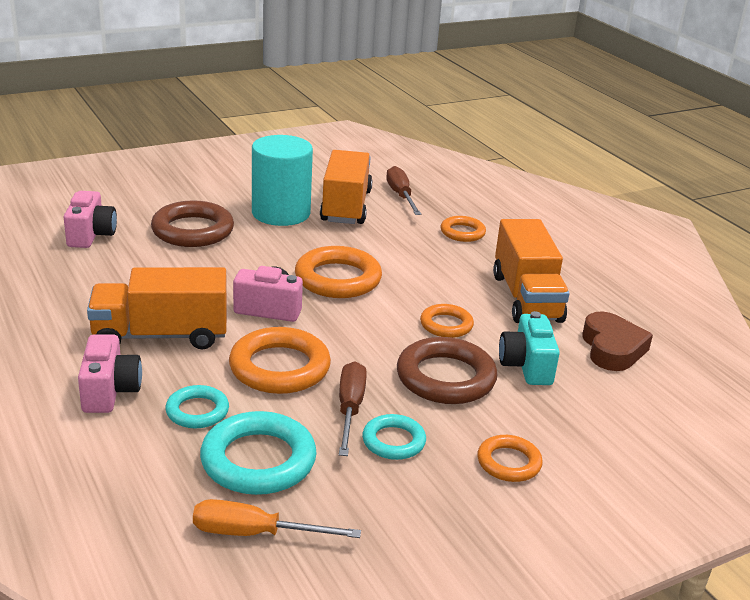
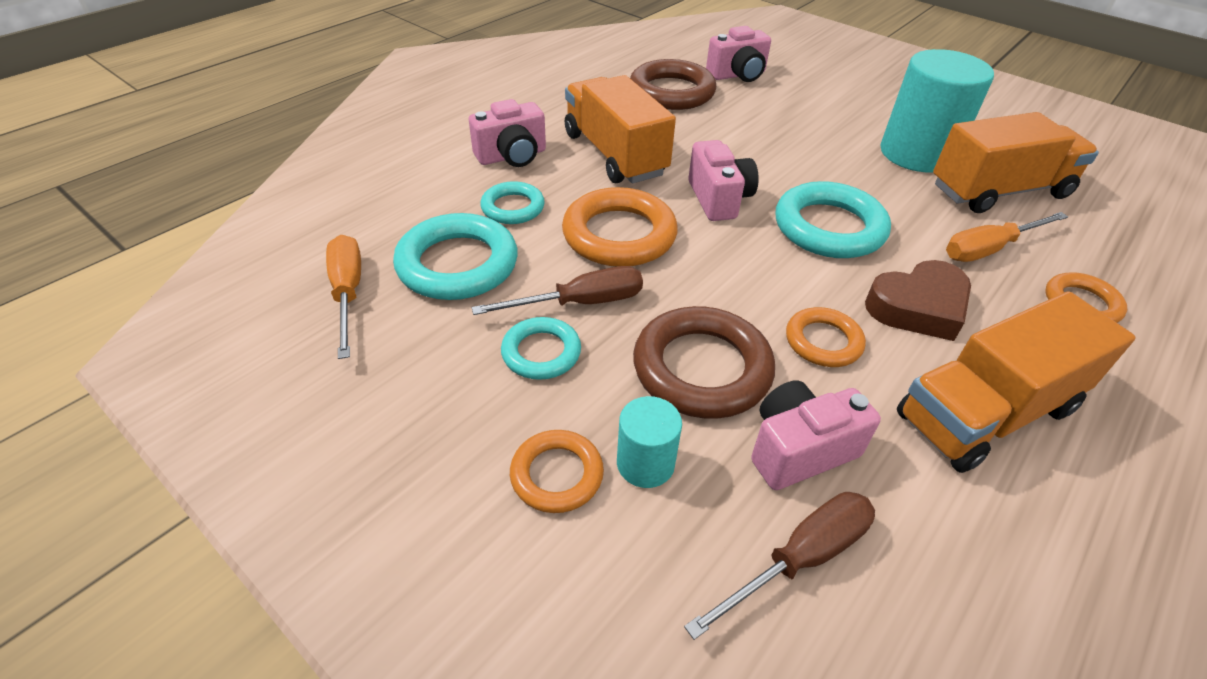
camera: 70 degrees right, 15 degrees up
(193, 230) = (810, 117): brown ring -> brown ring (671, 92)
(338, 279) = (829, 227): orange ring -> turquoise ring
(399, 236) = (989, 249): none -> orange screwdriver
(401, 196) = (1094, 226): brown screwdriver -> brown screwdriver (799, 559)
(514, 424) = (645, 463): none -> turquoise cylinder
(526, 366) = (799, 450): turquoise camera -> pink camera
(612, 348) = (954, 562): brown heart -> brown heart (918, 307)

